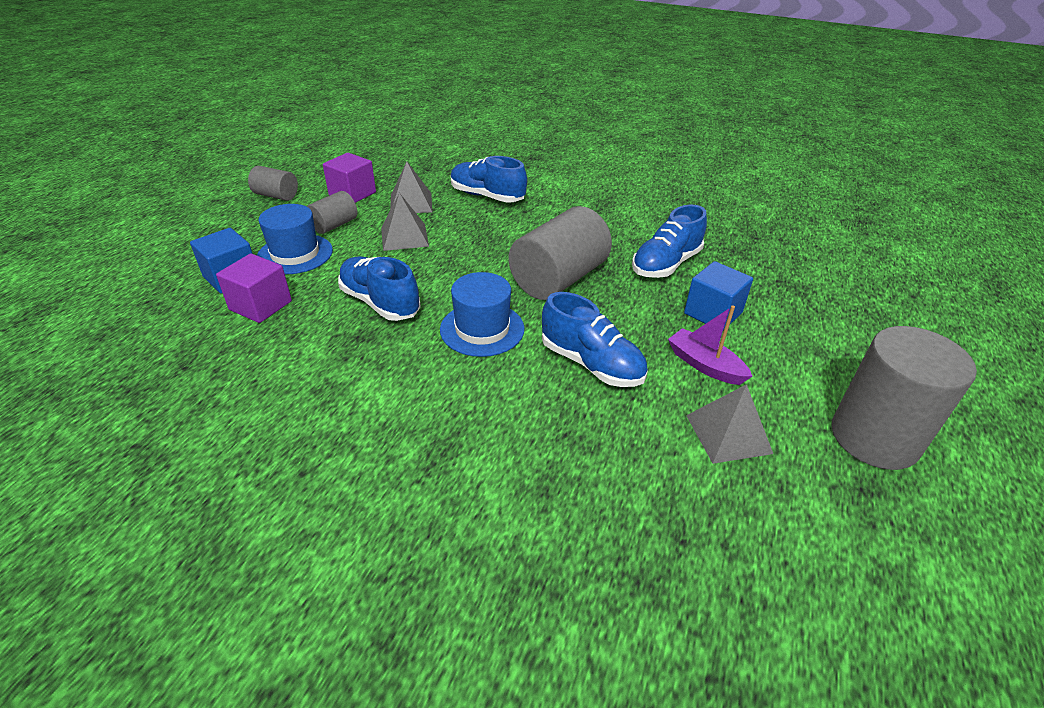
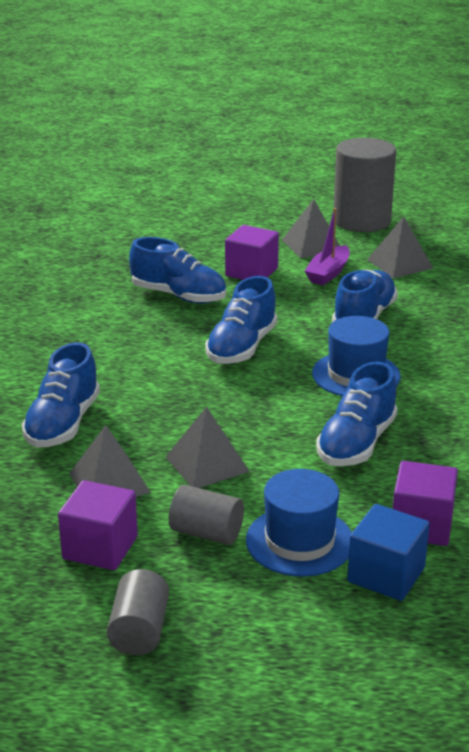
camera: 105 degrees left, 10 degrees down
(558, 279) = (241, 347): grey cylinder -> blue shoe
(713, 313) = (251, 272): blue cube -> purple cube
(785, 371) = (312, 245): none -> grey pyramid

